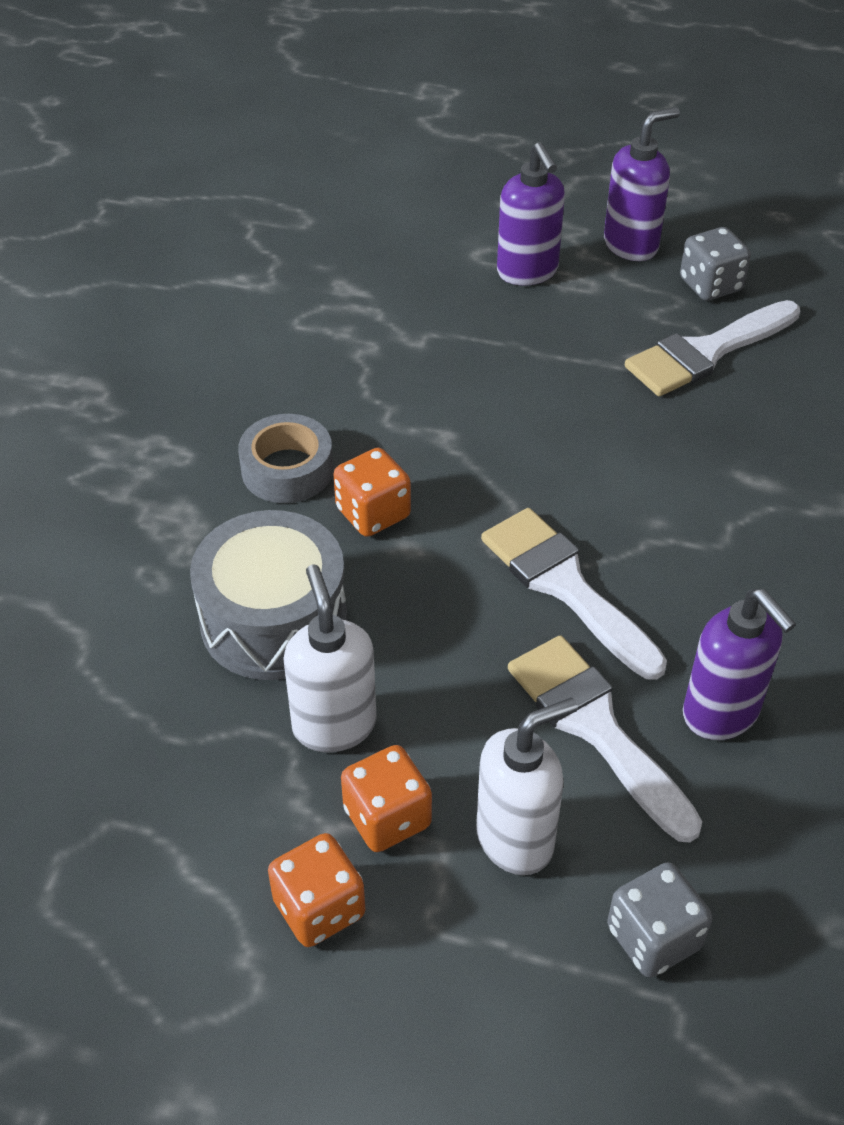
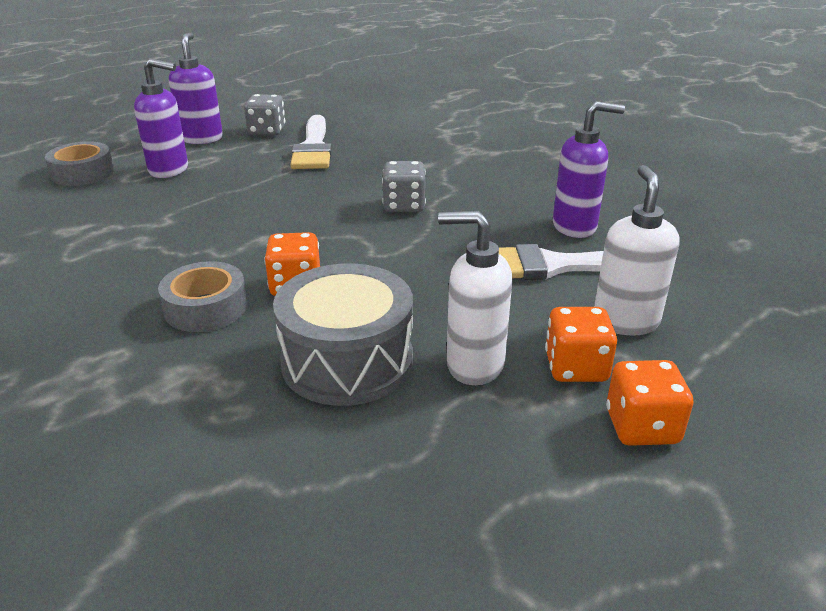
camera: 60 degrees left, 15 degrees down
(460, 215) = (83, 173): none -> grey tape
(566, 586) = (438, 240): white brush -> none
(653, 937) = (724, 298): grey dice -> grey dice (404, 206)

